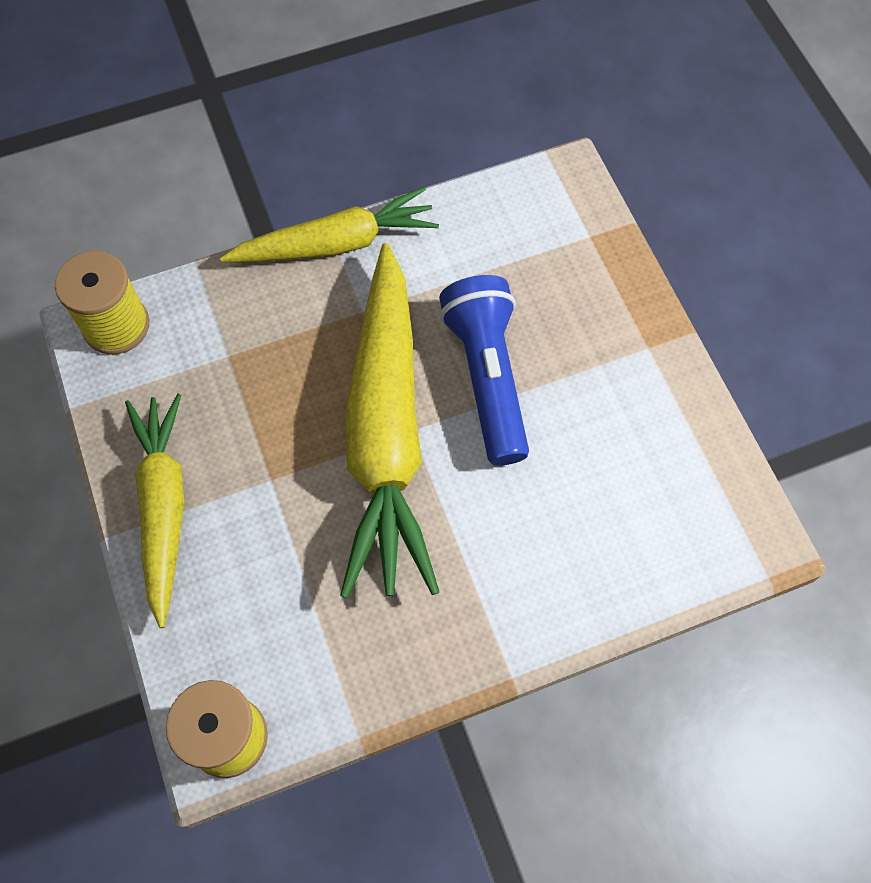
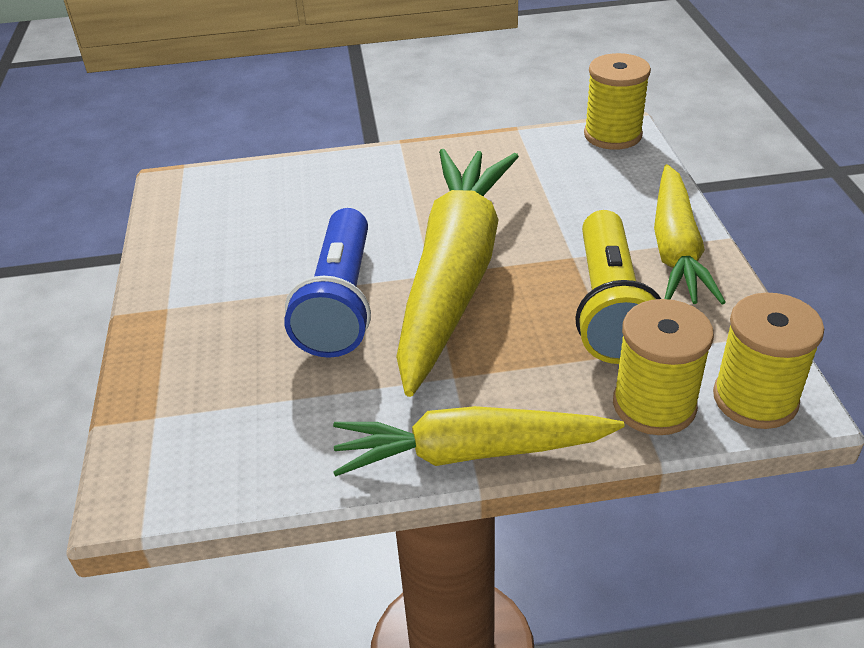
camera: 165 degrees left, 25 degrees down
(197, 307) = (654, 405): none -> yellow spool
(232, 411) = (610, 307): none -> yellow flashlight

